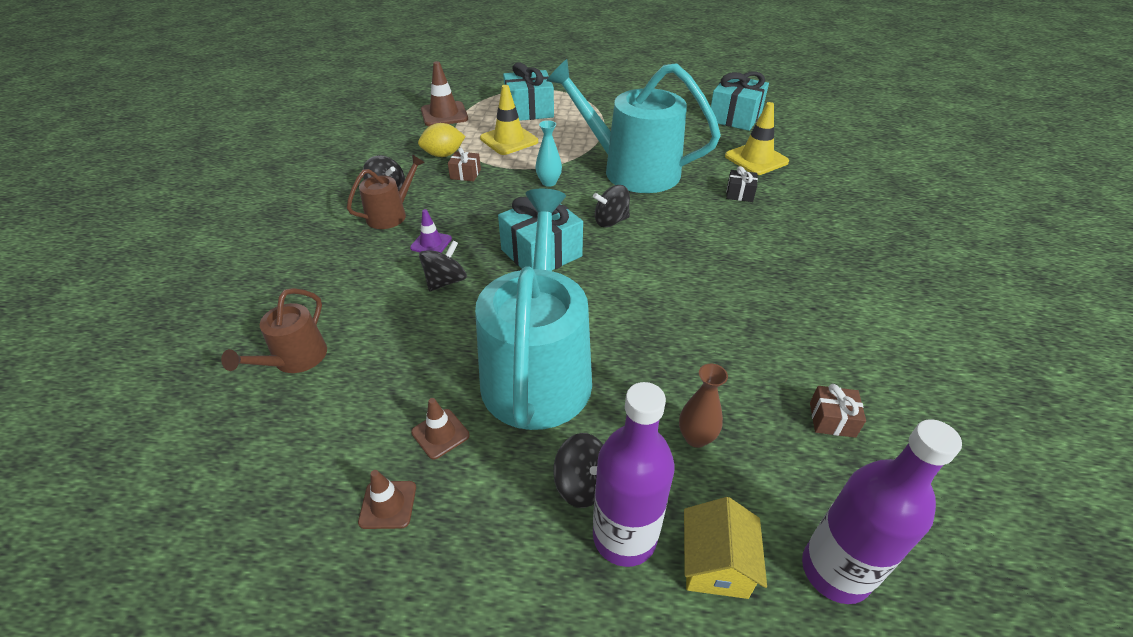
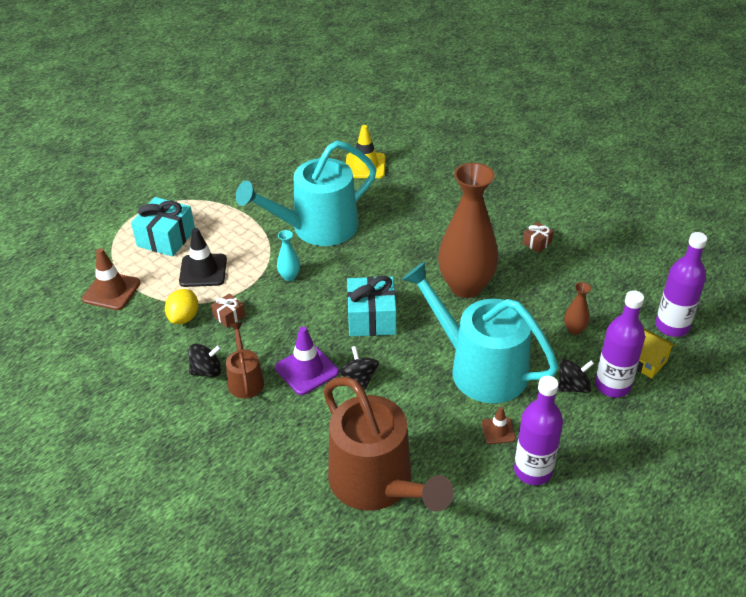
camera: 55 degrees left, 0 degrees up
(296, 359) = (377, 483): brown watering can -> brown watering can, size x2.11
(388, 504) = (533, 470): brown traffic cone -> purple bottle
(431, 243) = (306, 370): purple traffic cone -> purple traffic cone, size x1.76
(509, 140) = (203, 271): yellow traffic cone -> black traffic cone
(611, 221) = (367, 269): black spinning top -> none
(663, 300) = (466, 286): none -> brown vase
(735, 117) = (303, 143): turquoise gift -> none
(739, 194) = (395, 196): black gift -> none
(832, 419) = (598, 276): brown gift -> brown gift (537, 243)

